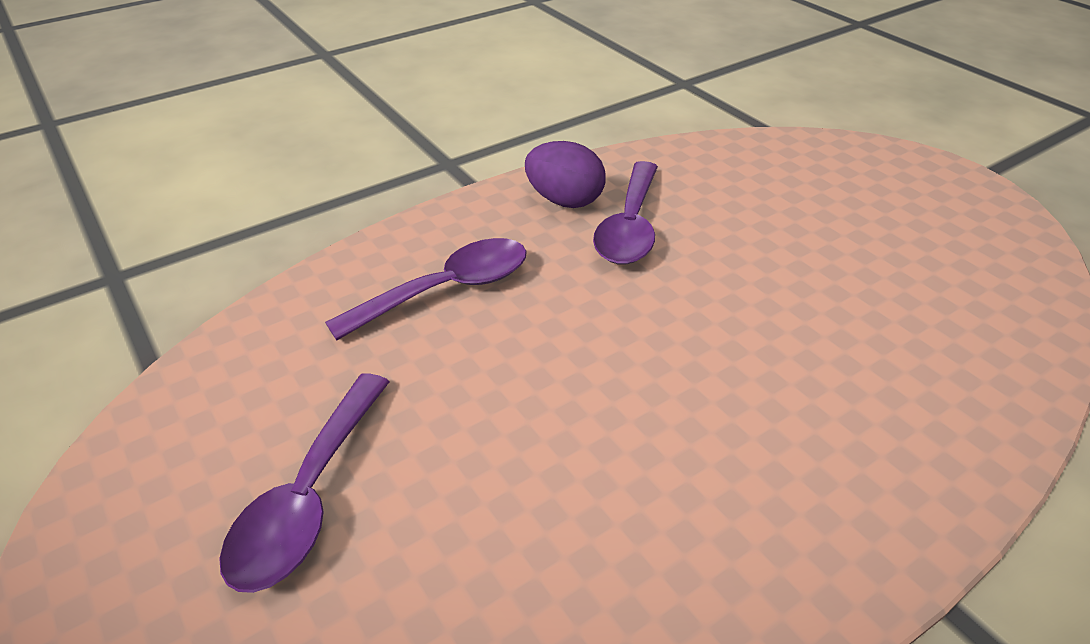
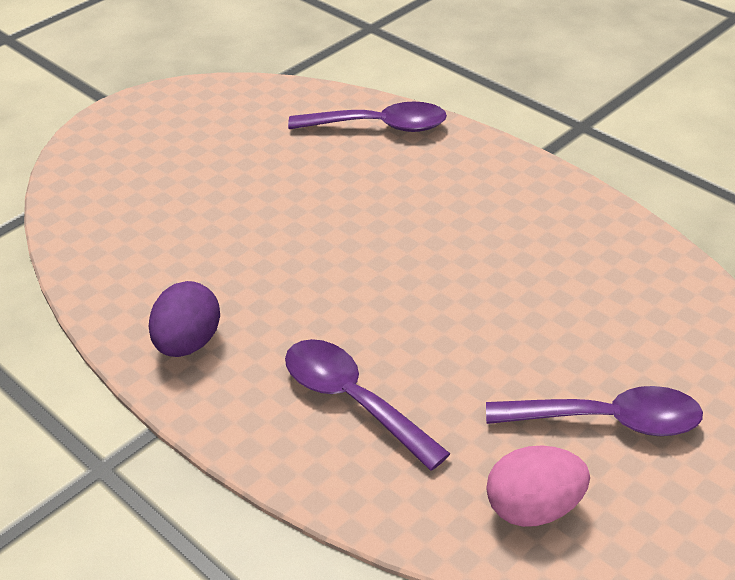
camera: 100 degrees left, 0 degrees up
(237, 394) = (534, 508): none -> pink egg
(630, 226) = (228, 292): purple spoon -> purple spoon (379, 126)

